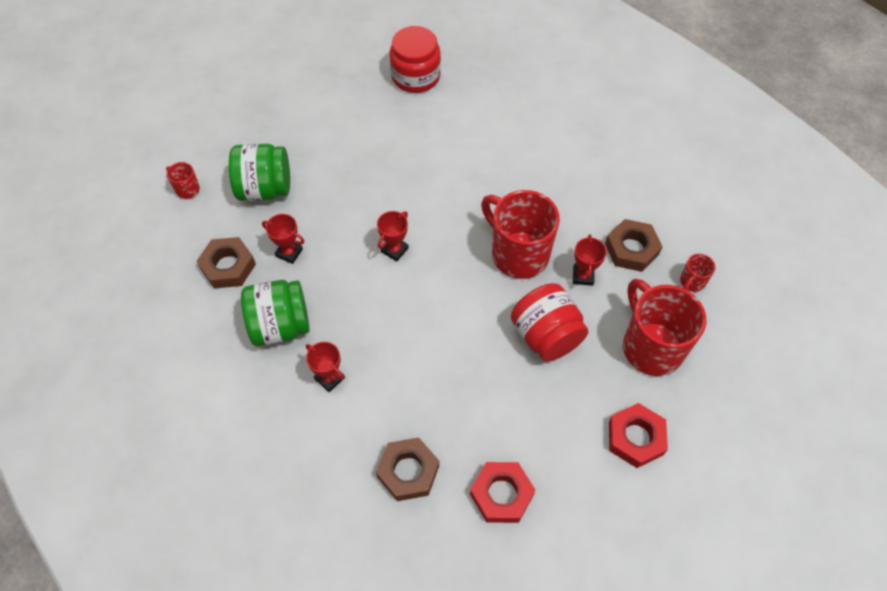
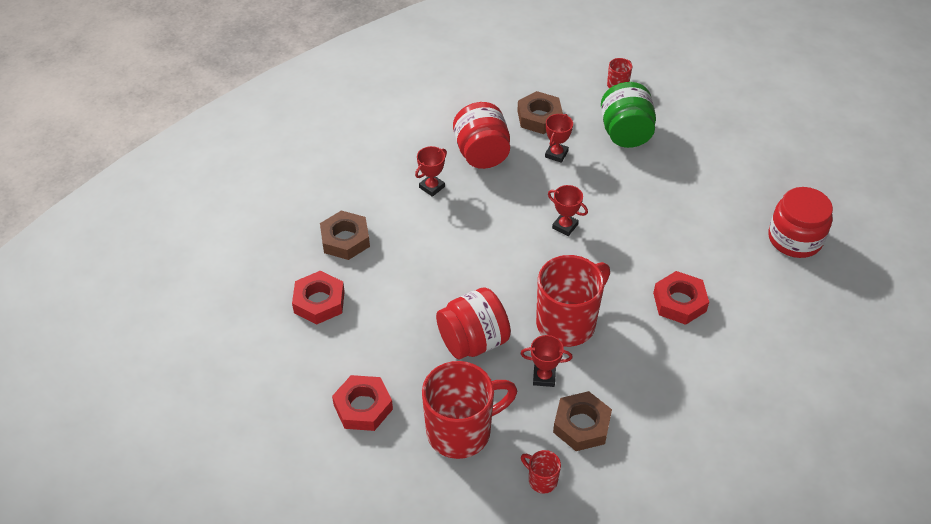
camera: 90 degrees right, 10 degrees down
(280, 326) = (482, 154): green jar -> red jar
(490, 165) = (679, 302): none -> red nut

